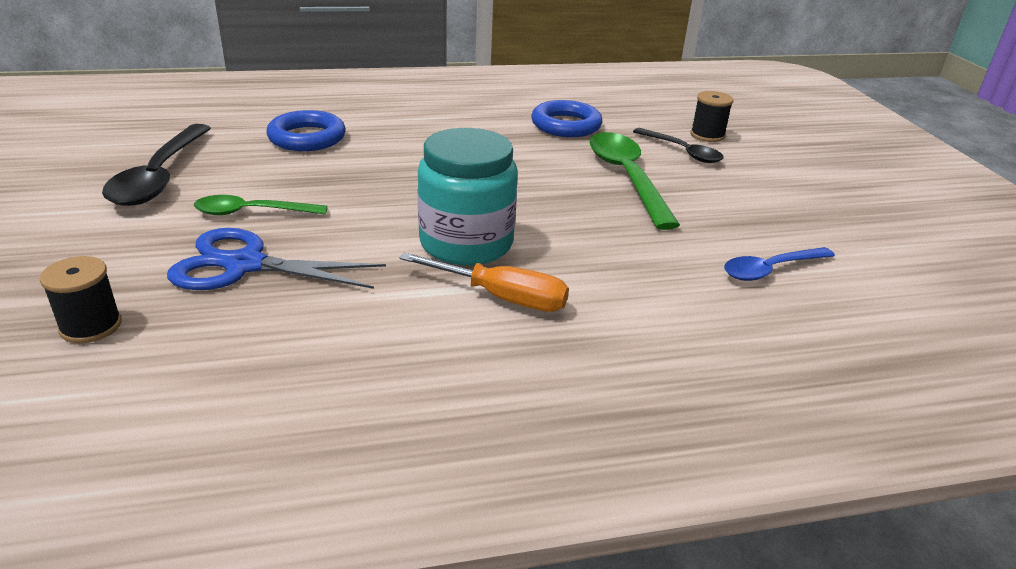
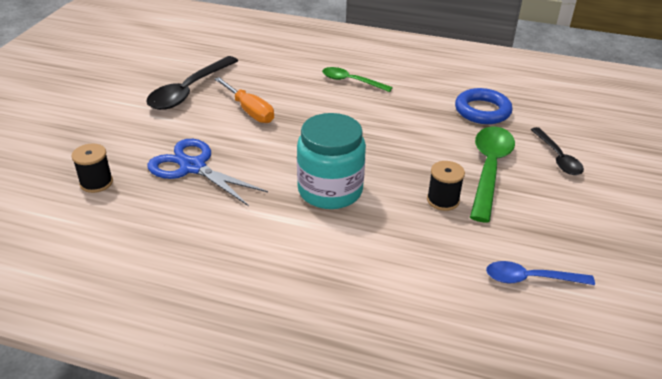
camera: 30 degrees right, 5 degrees up
(252, 212) = (221, 131): green spoon -> green spoon (351, 81)
(307, 138) = (292, 81): blue ring -> none
(503, 298) = (321, 237): orange screwdriver -> orange screwdriver (250, 111)
(707, 135) = (595, 147): black spool -> black spool (443, 200)

